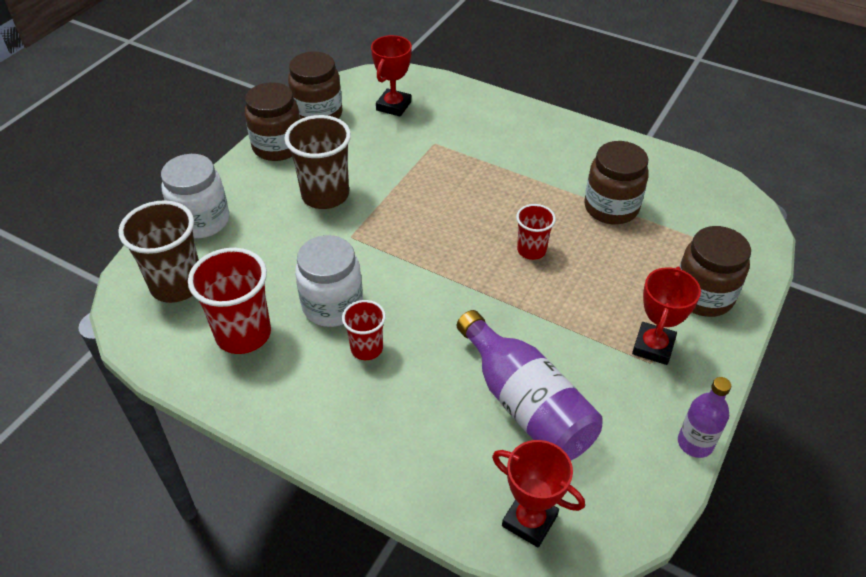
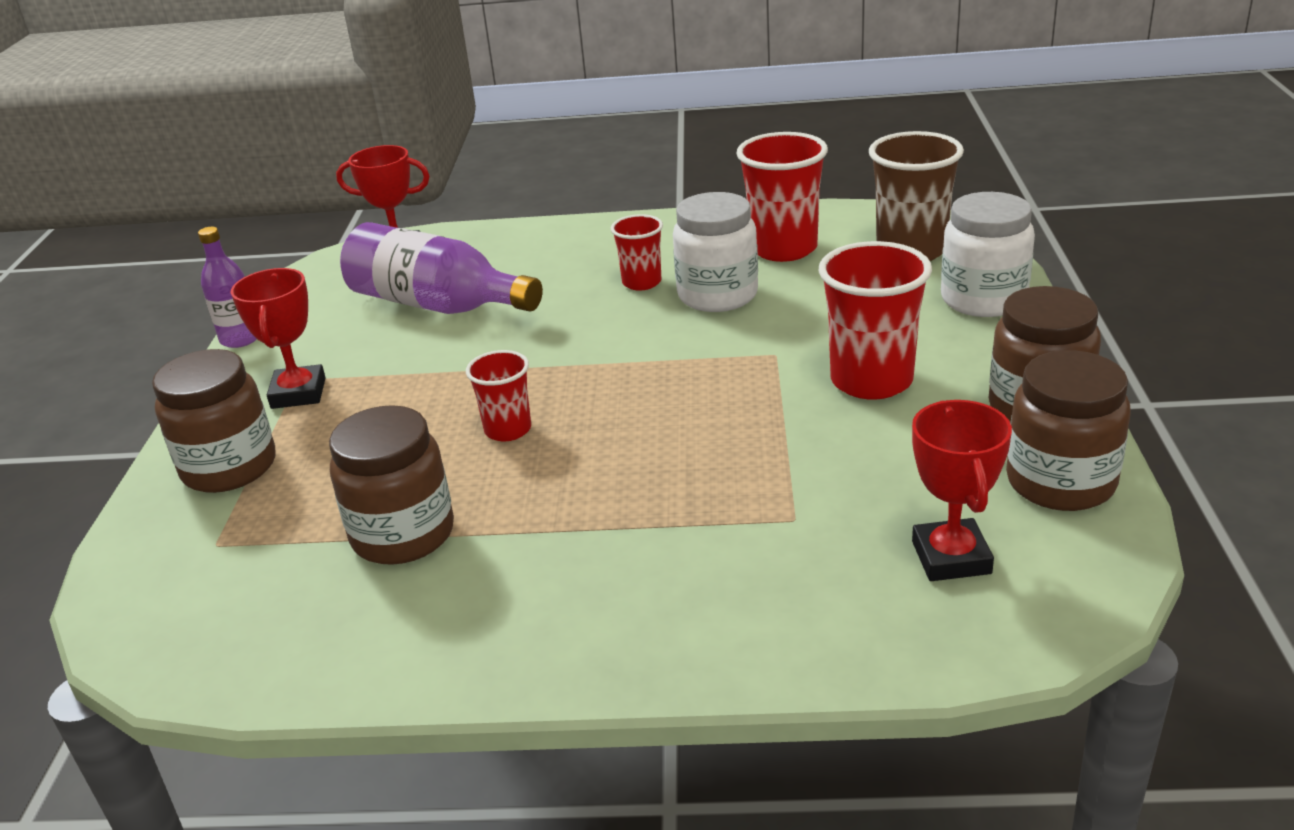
camera: 155 degrees right, 15 degrees down
(325, 195) = (871, 381): brown cup -> red cup

